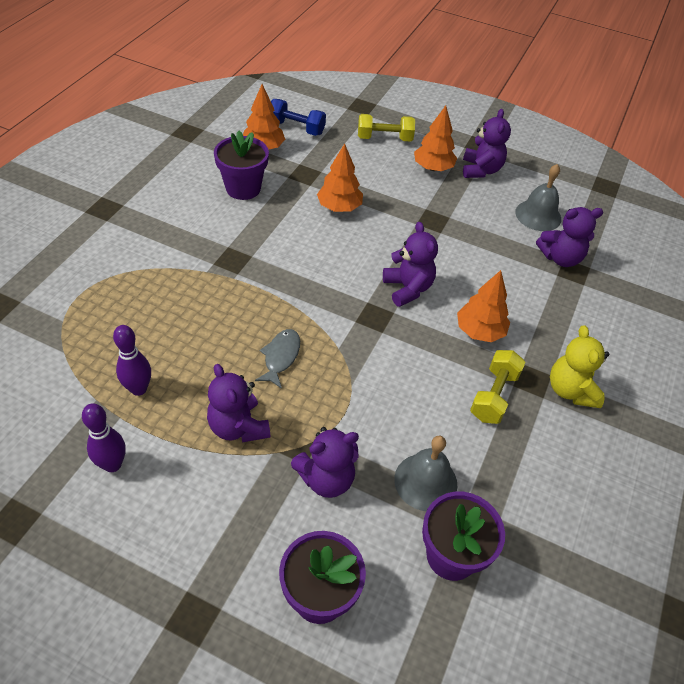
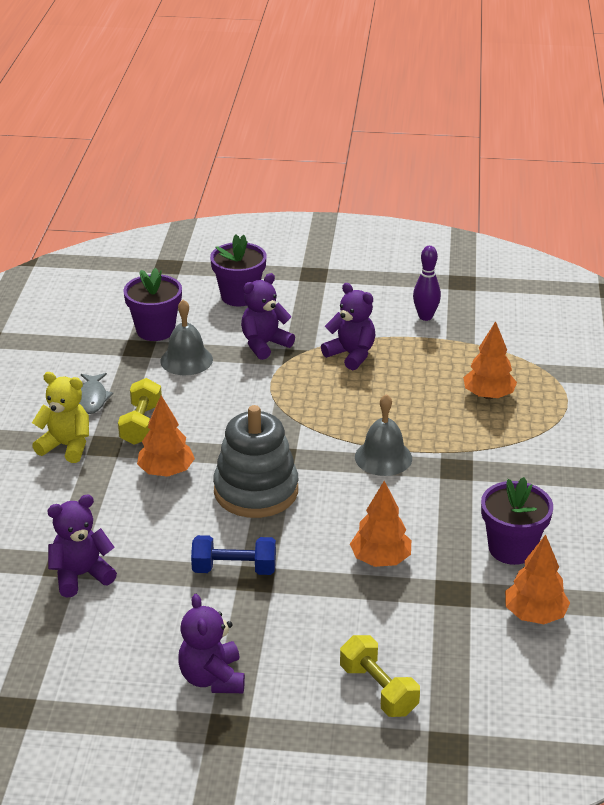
camera: 165 degrees right, 15 degrees down
(138, 389) = (448, 356): purple bowling pin -> none
(280, 357) = (349, 404): grey fish -> grey fish (92, 398)
(296, 128) = (516, 664): blue dumbbell -> blue dumbbell (234, 569)
(384, 138) = (378, 690): yellow dumbbell -> yellow dumbbell turned 75 degrees clockwise
(408, 288) = (256, 491): purple teddy bear -> grey stacking toy
(433, 168) = (284, 659): orange tree -> orange tree (488, 395)
(538, 215) = (115, 627): grey bell -> grey bell (383, 457)
(570, 390) = (66, 446): yellow teddy bear -> yellow teddy bear turned 45 degrees counterclockwise

